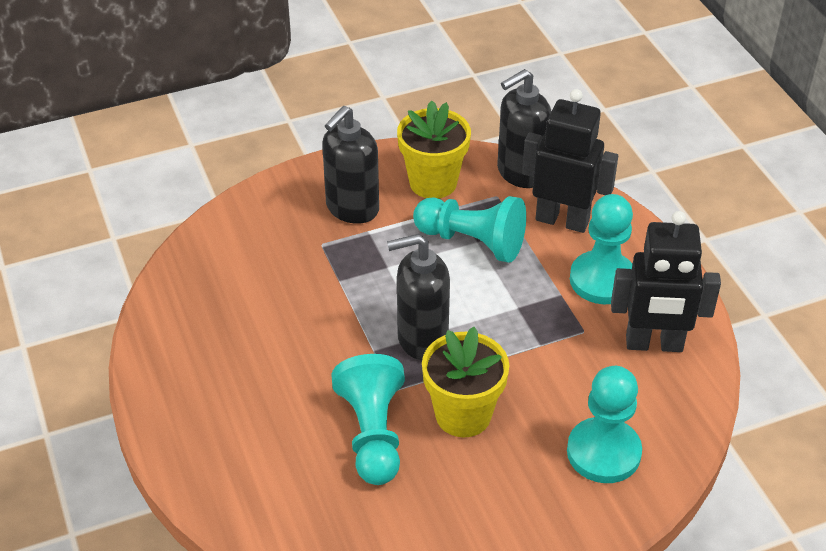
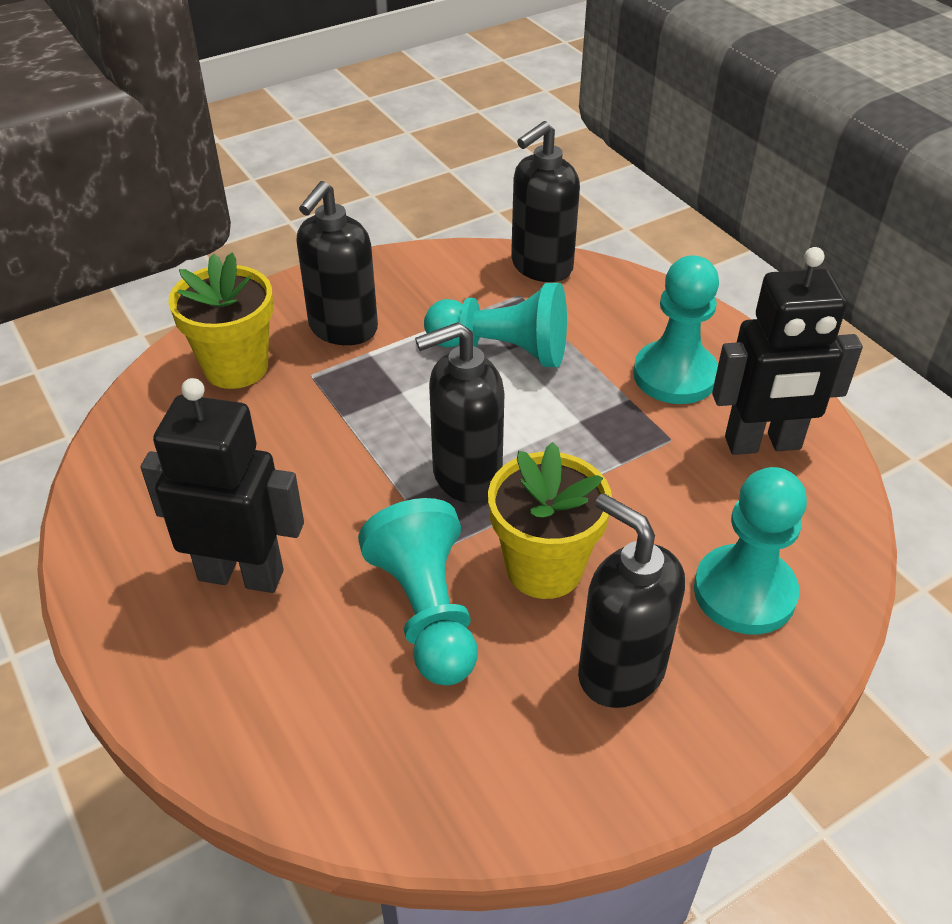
camera: 10 degrees left, 0 degrees up
(433, 182) = (438, 288): yellow flower pot -> yellow flower pot (236, 367)
(498, 494) = (620, 671): none -> black soap dispenser
(562, 220) = (606, 313): black robot -> black robot (241, 574)

